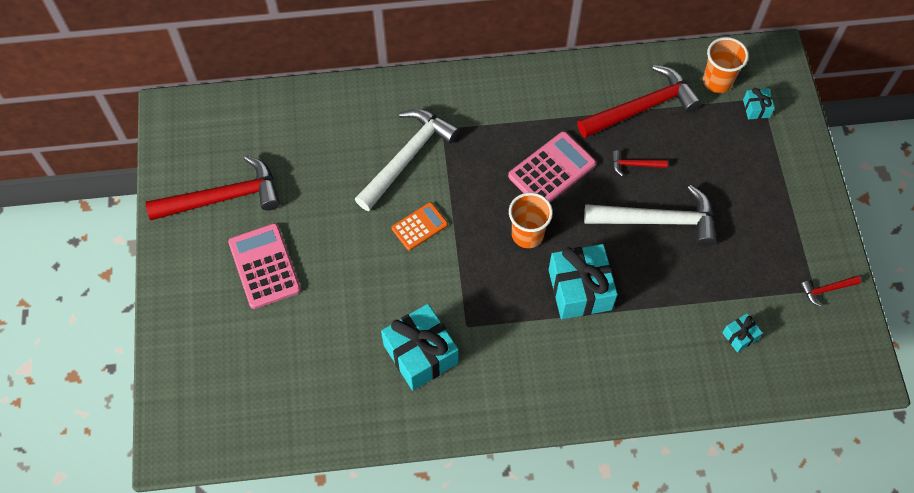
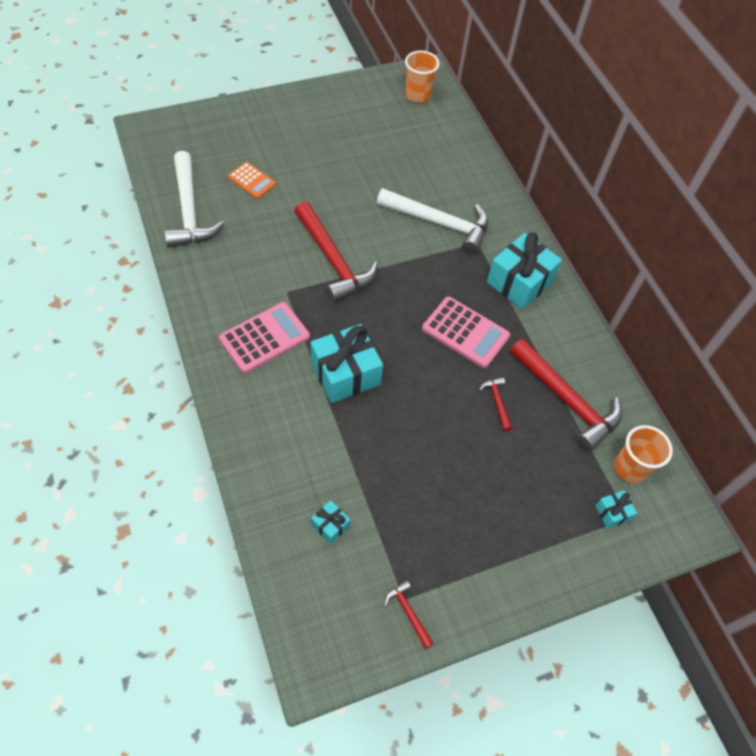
camera: 70 degrees right, 5 degrees down
(223, 198) = (361, 116): red hammer -> red hammer (333, 260)
(264, 266) = (308, 151): pink calculator -> pink calculator (264, 338)
(419, 226) = (374, 243): orange calculator -> orange calculator (252, 181)
(421, 354) = (253, 264): turquoise gift -> turquoise gift (519, 282)
(527, 234) = (391, 323): orange cup -> orange cup (417, 95)
(657, 220) = (440, 431): white hammer -> white hammer (189, 210)

